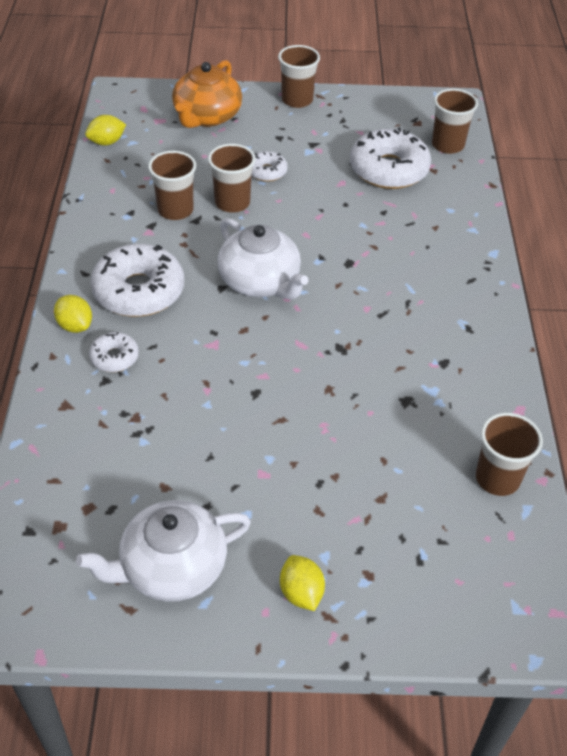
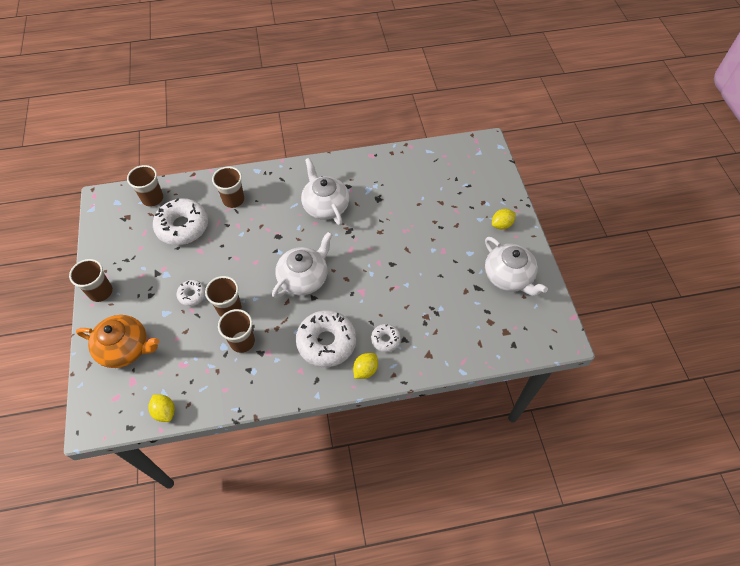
camera: 100 degrees left, 10 degrees up
(402, 326) = (325, 206): none -> white teapot
(497, 478) = (415, 161): brown cup -> brown cup (233, 200)

